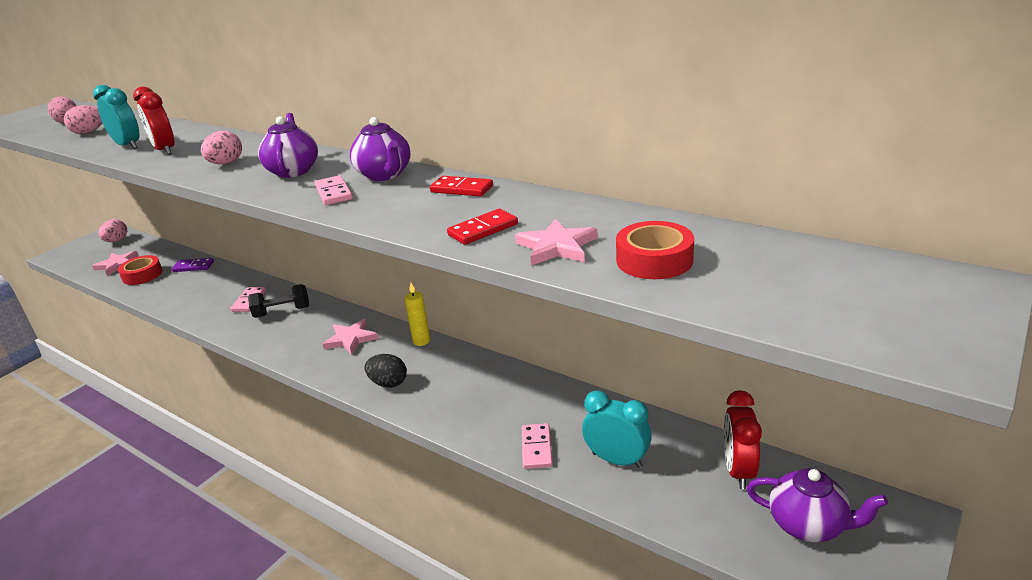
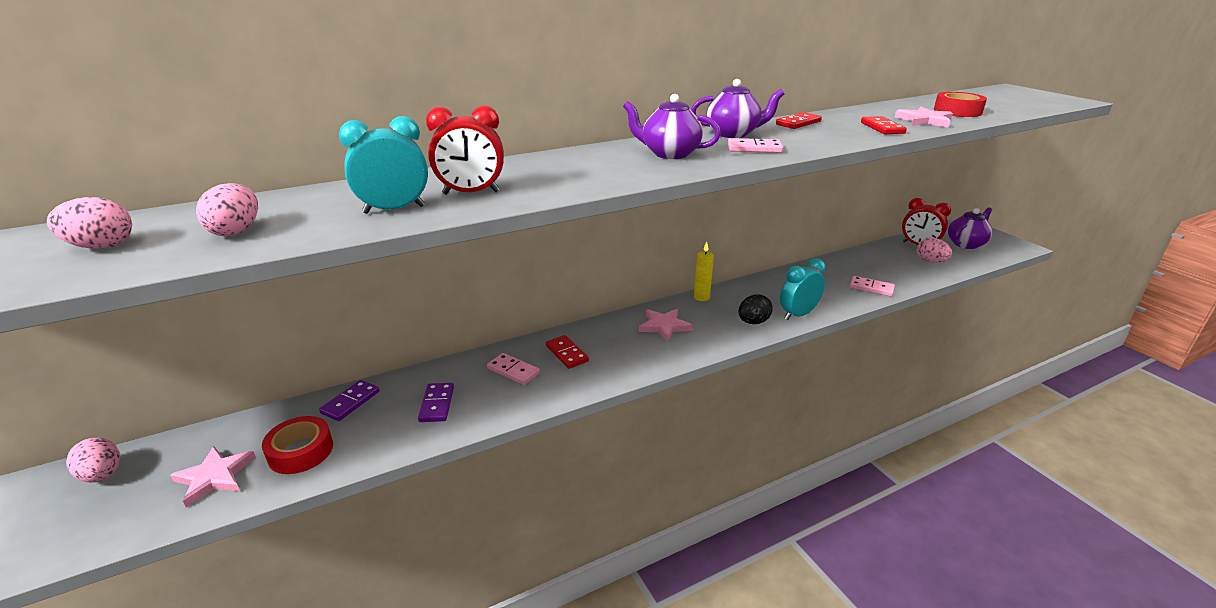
camera: 65 degrees left, 0 degrees up
(199, 292) = (437, 404): none -> purple domino
(226, 163) = (592, 172): pink egg -> pink egg (930, 261)
(282, 312) = (567, 353): black dumbbell -> red domino
(617, 460) = (895, 269): turquoise clock -> turquoise clock (798, 314)

